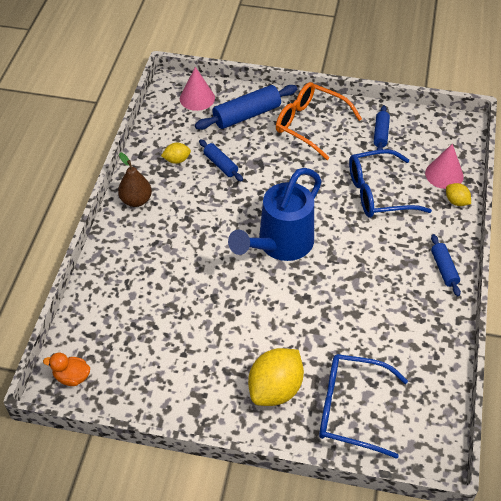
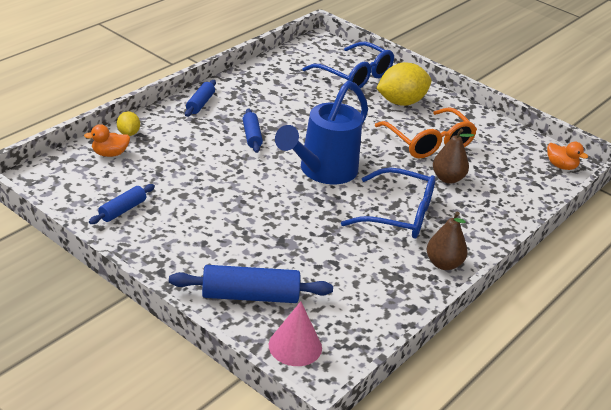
camera: 155 degrees left, 15 degrees down
(173, 295) = (447, 178): none -> brown pear
(177, 160) = (373, 284): yellow lemon -> none
(220, 164) = (326, 258): blue rolling pin -> blue rolling pin (252, 136)
(280, 245) = (323, 171): blue watering can -> blue watering can turned 150 degrees clockwise
(310, 124) = (187, 252): orange glasses -> orange glasses (429, 143)
(378, 193) = (190, 167): blue glasses -> blue glasses (399, 215)
(444, 174) = (110, 154): pink cone -> orange duck

